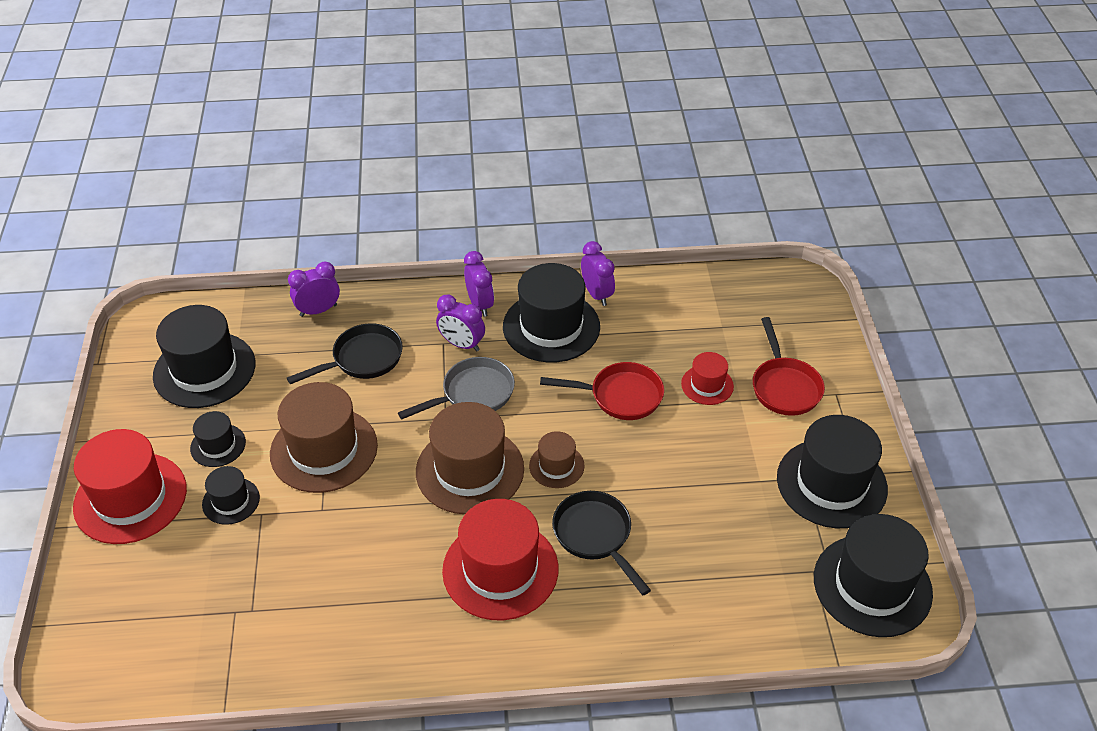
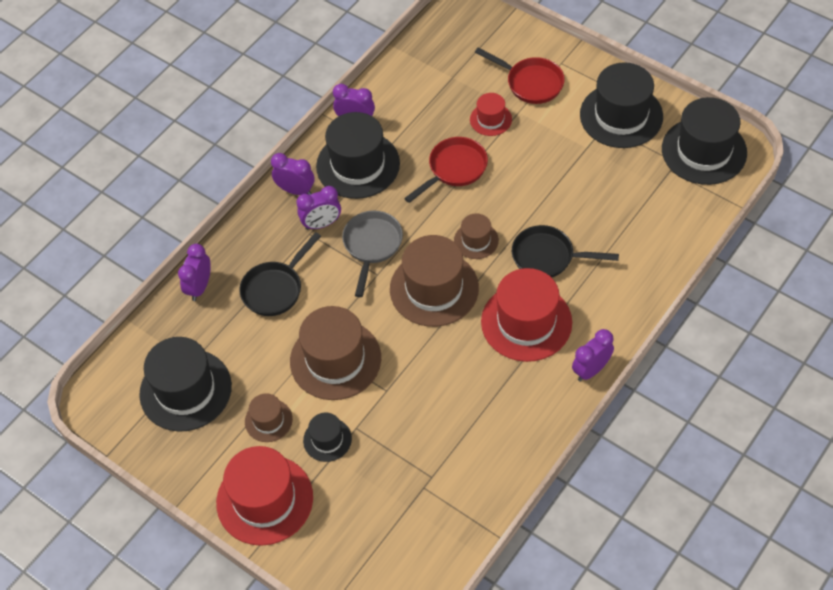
camera: 45 degrees left, 10 degrees up
(218, 445) = (268, 420): black hat -> brown hat
(362, 359) = (275, 289): black pan -> black pan turned 150 degrees counterclockwise
(494, 665) = (591, 370): none -> purple clock

